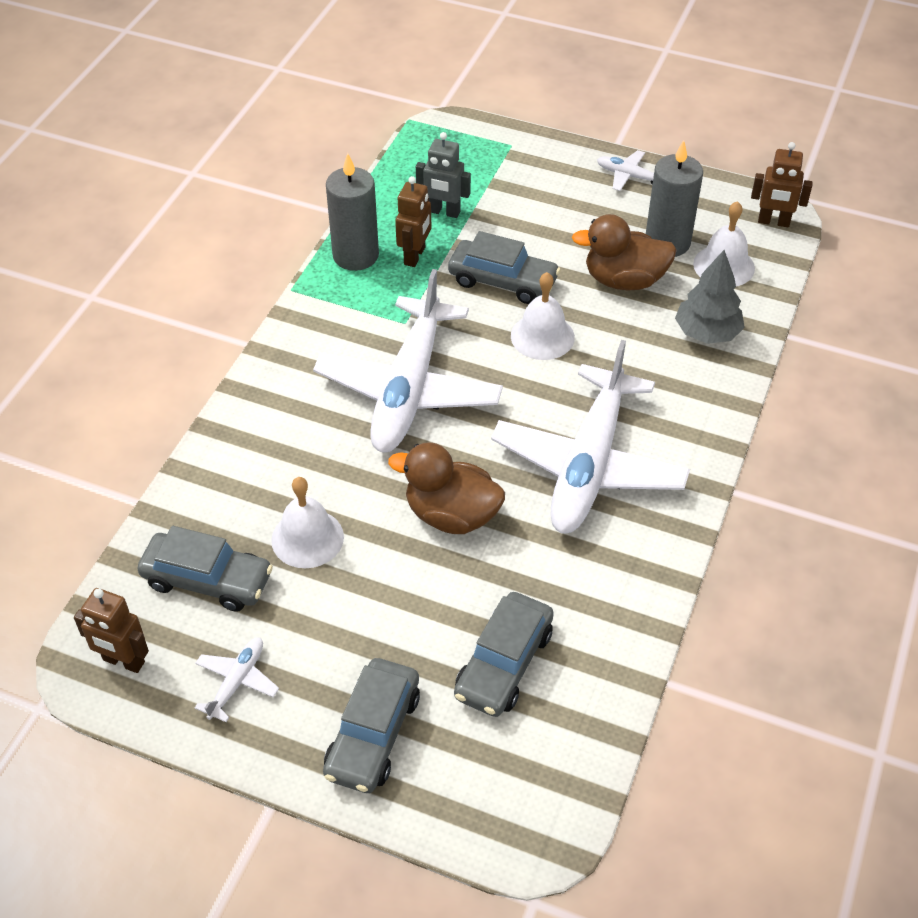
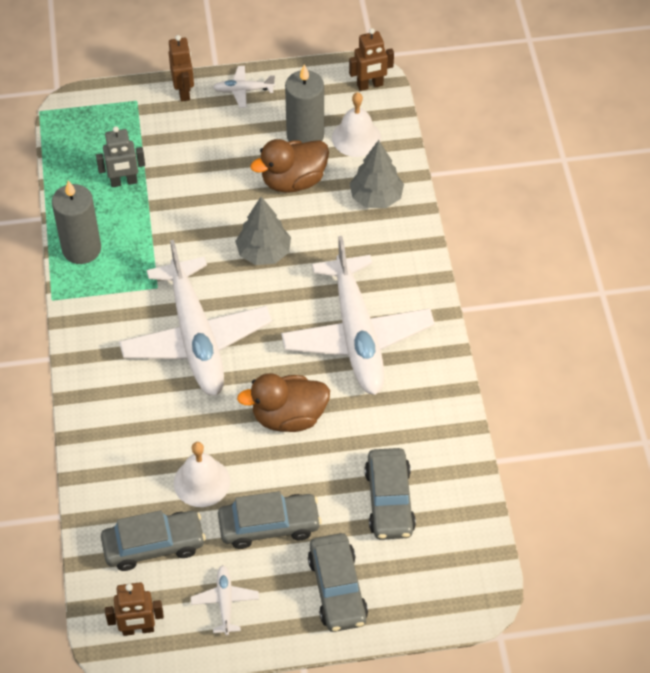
camera: 30 degrees left, 5 degrees up
(415, 256) = (127, 229): brown robot -> brown robot (184, 91)
(503, 281) = (206, 221): grey car -> grey car (269, 526)
(542, 336) = (264, 252): white bell -> grey tree

